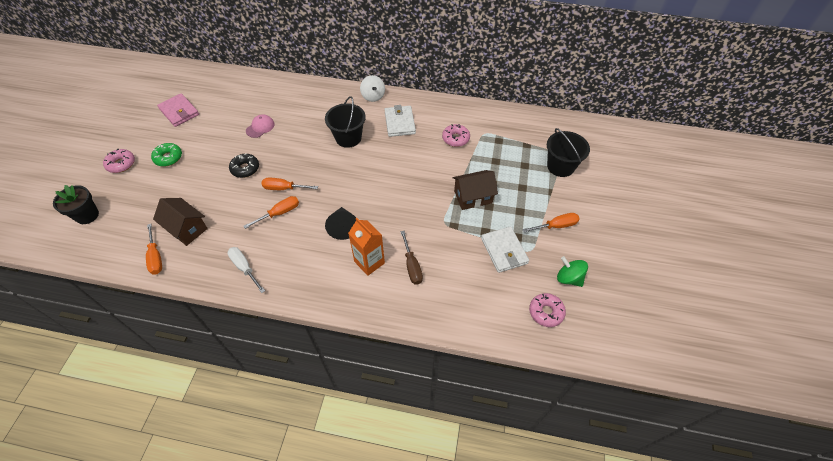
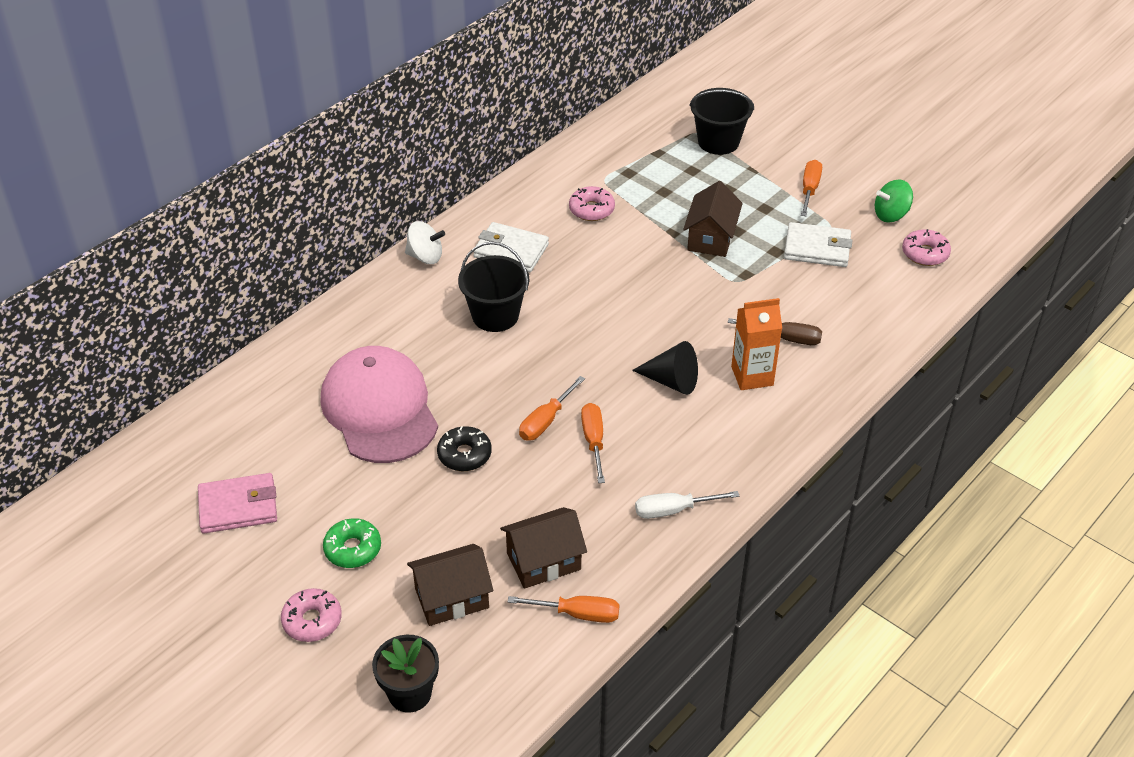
camera: 60 degrees left, 10 degrees down
(150, 204) = (452, 598): none -> brown house
(260, 127) = (379, 409): pink cap -> pink cap, size x2.47

